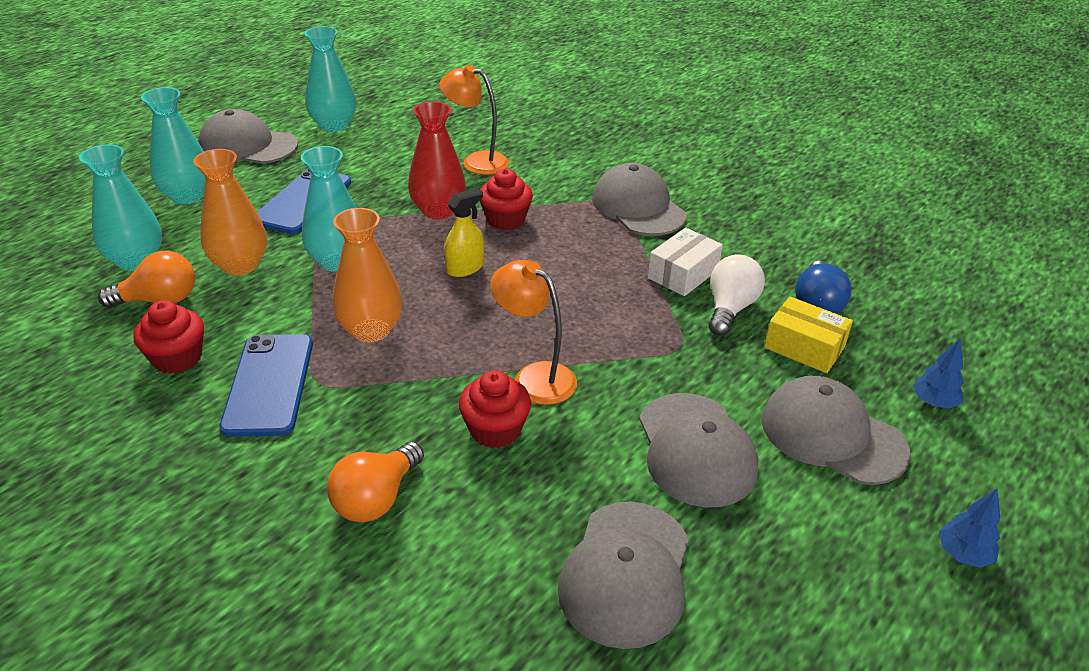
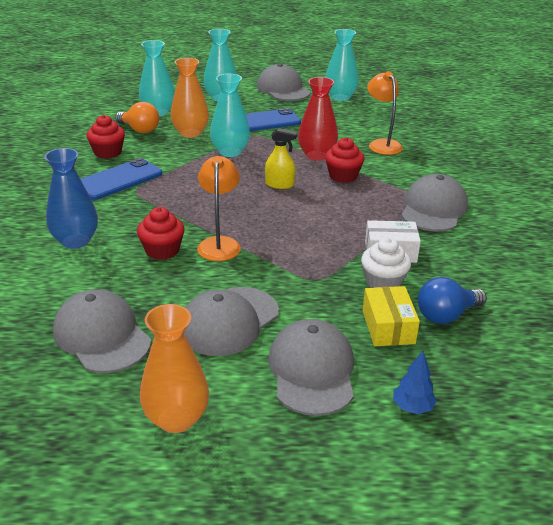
camera: 50 degrees right, 5 degrees down
(371, 330) = (191, 184): orange vase -> orange vase (176, 418)
(376, 499) = (75, 241): orange light bulb -> blue vase
(626, 573) = (102, 336): grey cap -> grey cap turned 75 degrees clockwise
(730, 308) = (383, 282): white light bulb -> white cupcake
(963, 554) = (263, 472): blue tree -> none

